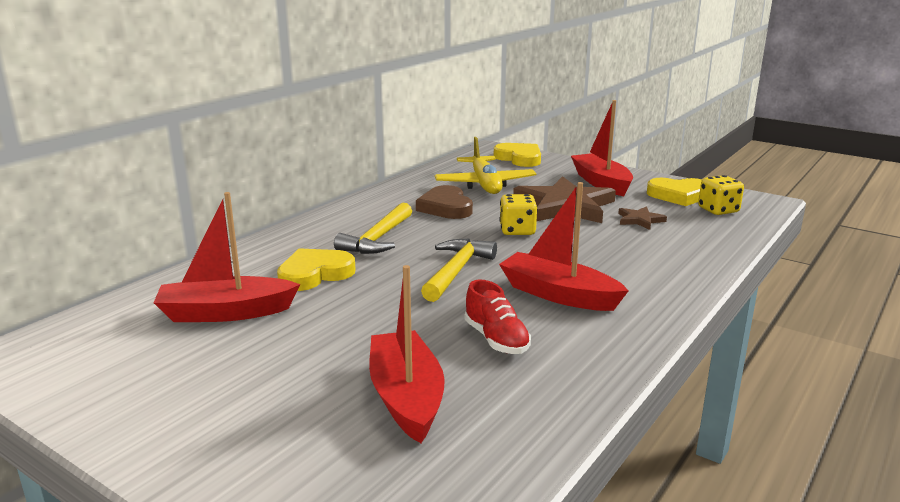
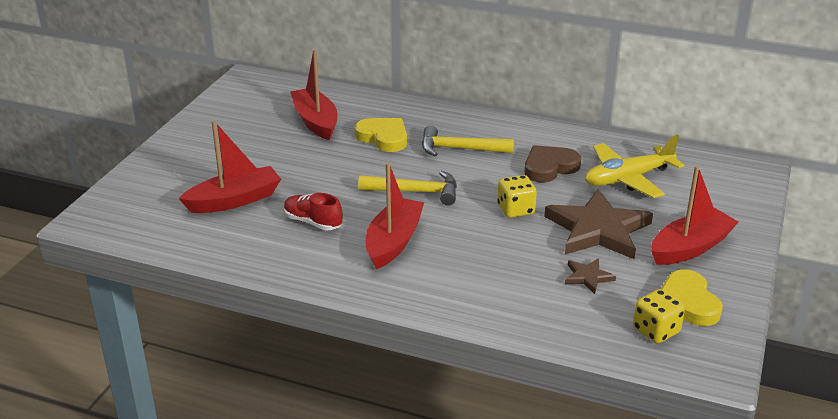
camera: 75 degrees right, 10 degrees up
(496, 339) = (313, 222): red shoe -> red shoe turned 75 degrees clockwise
(519, 158) = (733, 189): yellow heart -> none

